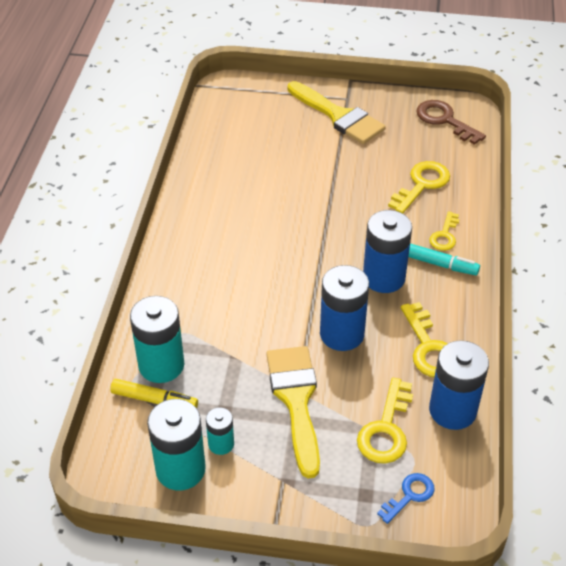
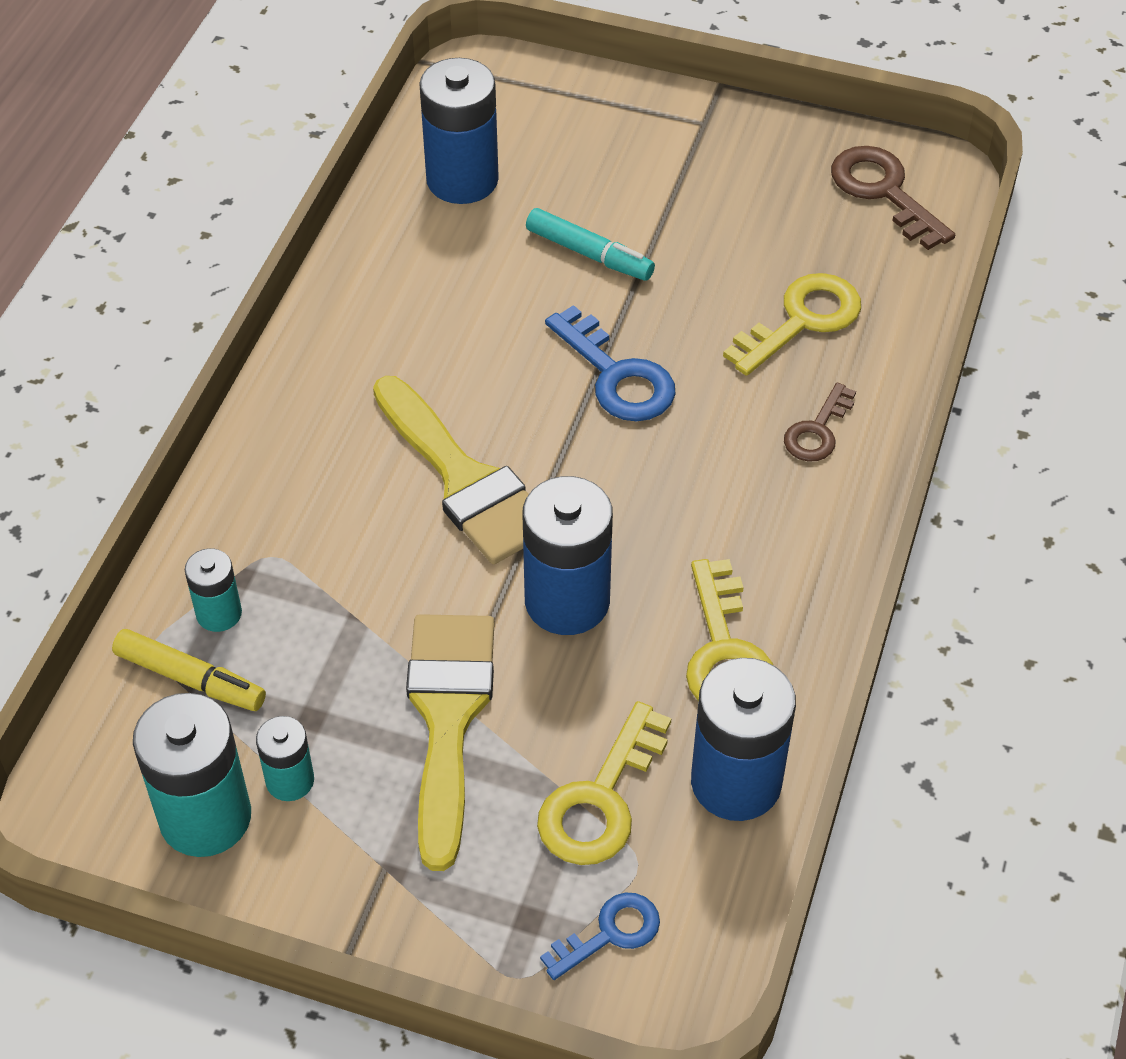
camera: 10 degrees right, 5 degrees up
(161, 365) = (219, 613): turquoise battery -> turquoise battery, size x0.53
(337, 222) = (617, 376): none -> blue key
(339, 116) = (677, 158): yellow brush -> yellow brush (464, 480)
(384, 277) = (676, 500): blue battery -> blue battery (462, 180)
(439, 264) = (790, 487): turquoise marker -> turquoise marker (589, 254)
(444, 235) = (817, 431): yellow key -> brown key

